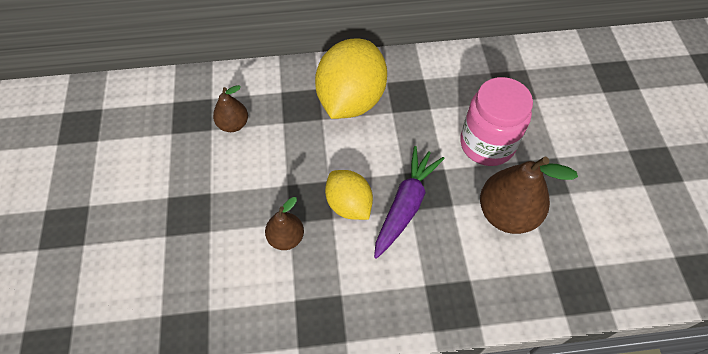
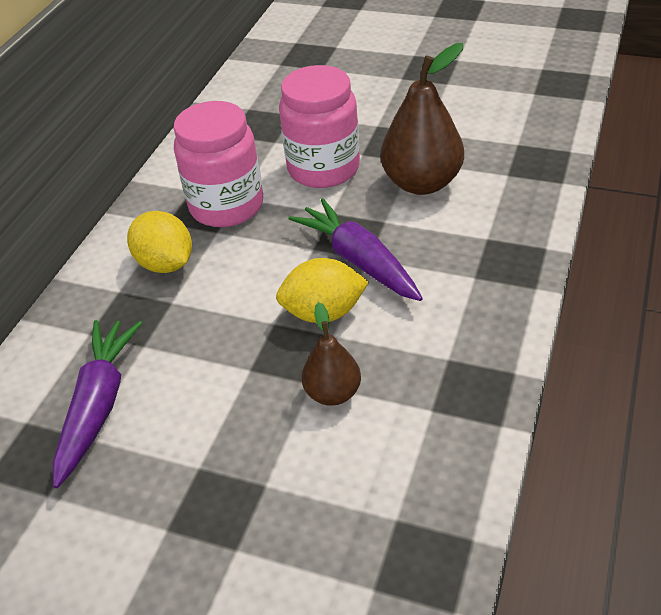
camera: 60 degrees left, 15 degrees down
(233, 124) = (98, 405): brown pear -> purple carrot
(351, 100) = (166, 264): yellow lemon -> yellow lemon, size x0.58
(418, 106) = (226, 206): none -> pink jar

